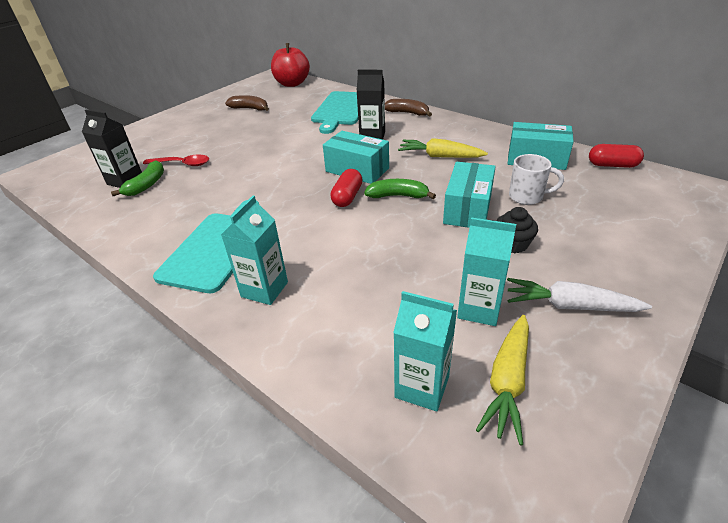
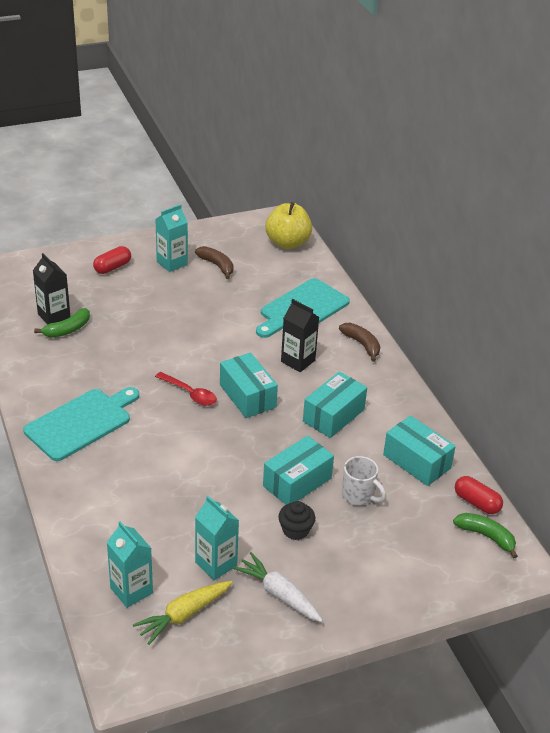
camera: 25 degrees right, 0 degrees up
(182, 164) = (109, 317): red spoon -> red spoon (190, 394)
(264, 289) = (89, 475): turquoise carton -> turquoise carton (172, 263)
(292, 84) = (287, 243): red apple -> yellow apple
(347, 197) = (213, 422): red capsule -> red capsule (112, 267)
(398, 196) = (254, 441): green banana -> green banana (486, 536)
(439, 156) = (333, 415): yellow carrot -> turquoise box

